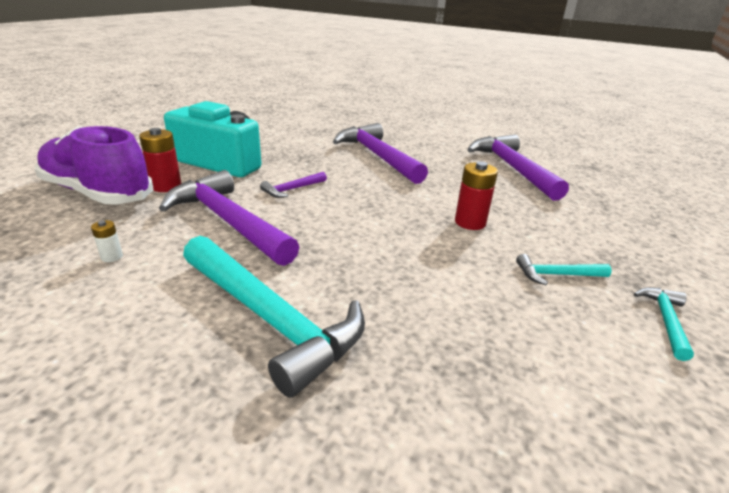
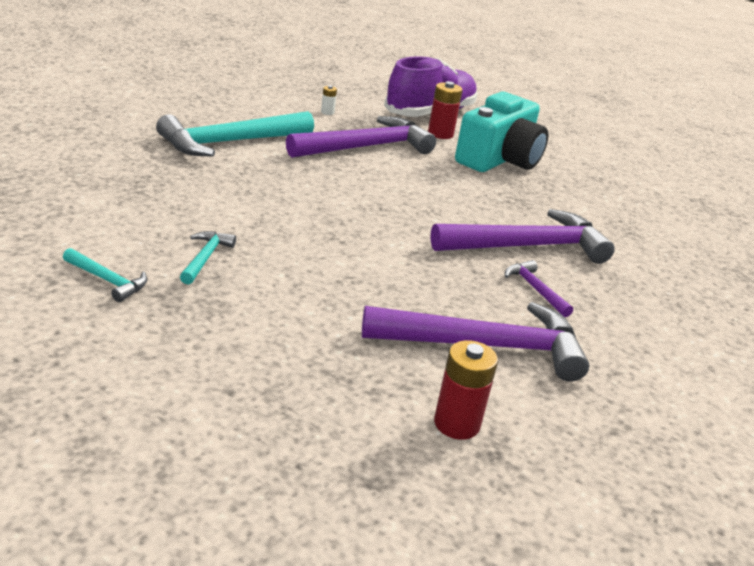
camera: 100 degrees right, 0 degrees up
(292, 189) = (426, 180): purple hammer -> purple hammer (535, 289)
(470, 222) = (324, 249): red battery -> red battery (456, 424)

